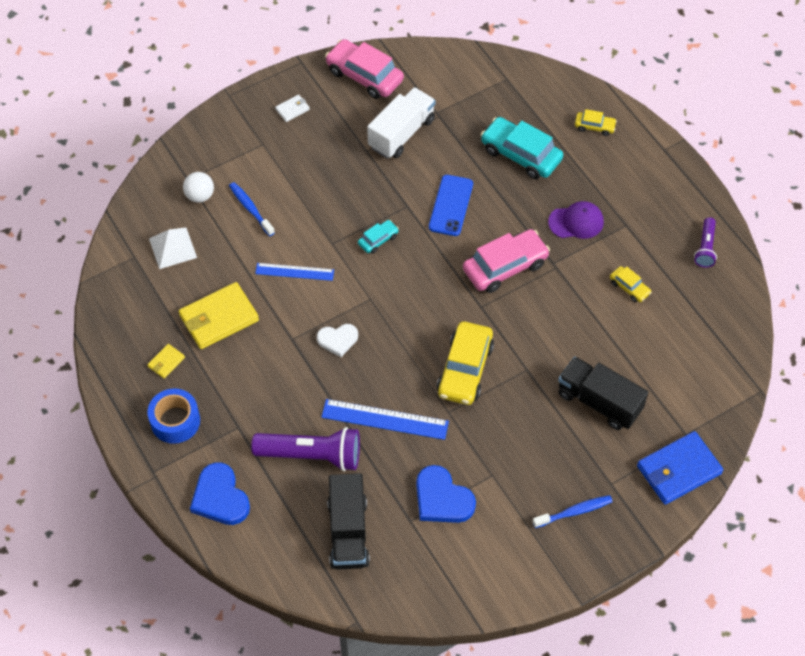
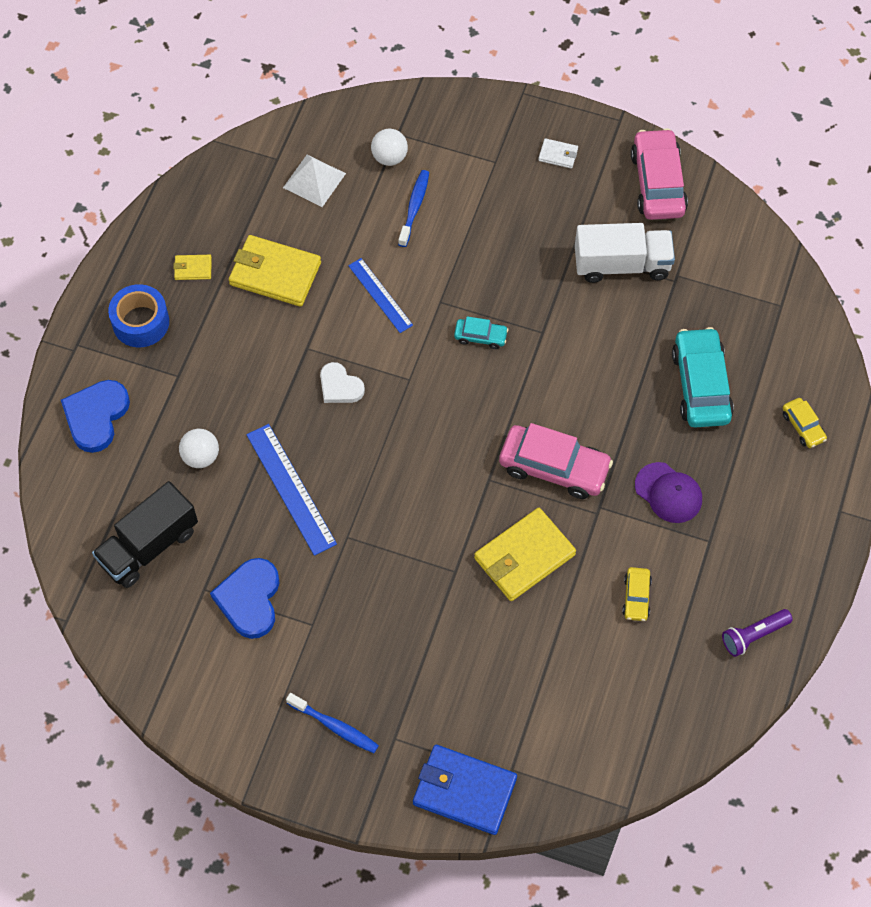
camera: 50 degrees right, 5 degrees up
(311, 455) = (201, 457): purple flashlight -> white ball
(451, 205) = (579, 368): blue phone -> none
(465, 369) = (405, 517): yellow car -> none
(550, 325) = (524, 557): none -> yellow wallet
(599, 402) = (477, 663): black truck -> none

